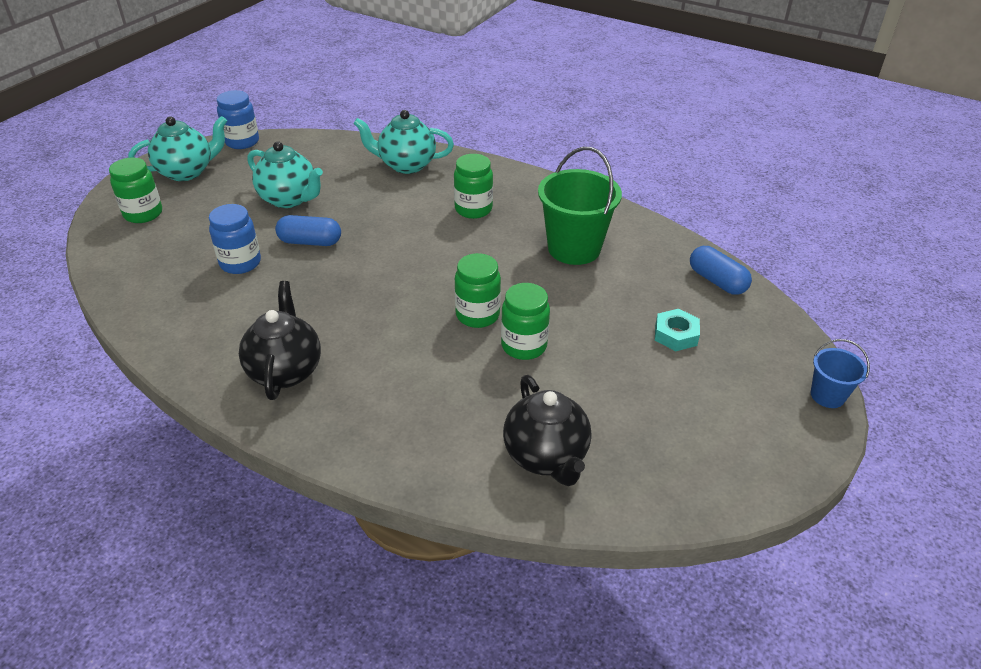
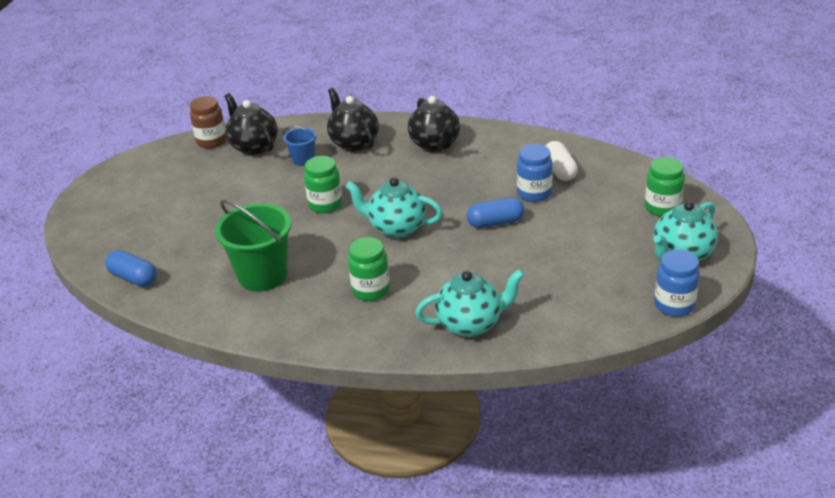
camera: 165 degrees right, 5 degrees down
(182, 284) = (560, 170): none -> white capsule
(289, 199) = (552, 254): turquoise teapot -> turquoise teapot (396, 228)
(392, 412) = (354, 143): none -> black teapot
(524, 346) = (284, 194): green jar -> none
(615, 495) = (211, 141): none -> brown jar
(675, 335) = (172, 228): turquoise nut -> none
(827, 395) = (70, 216): blue bucket -> blue bucket (303, 160)

